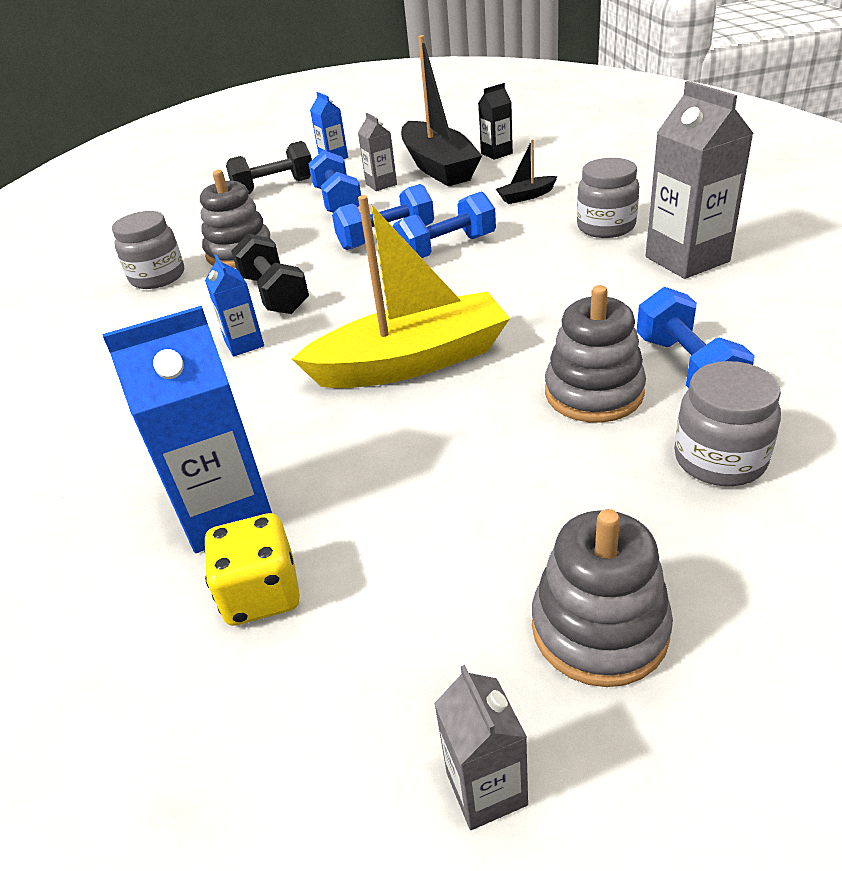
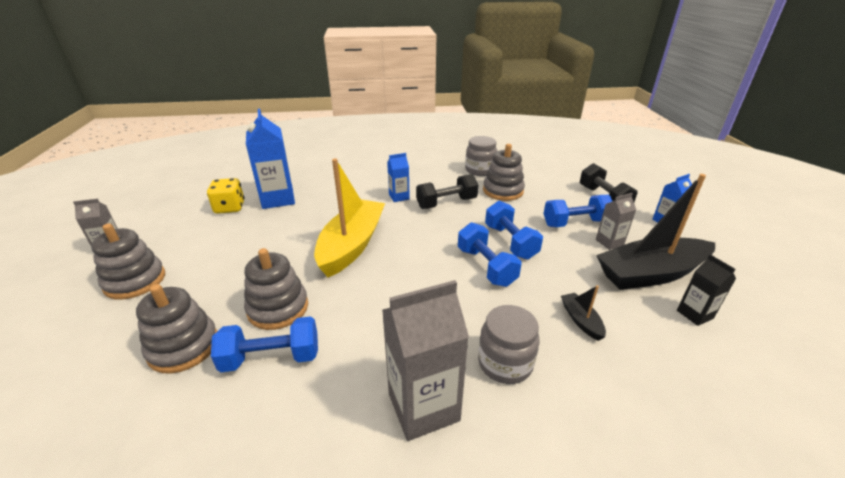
camera: 90 degrees right, 5 degrees down
(411, 362) = (352, 245): yellow boat -> yellow boat turned 150 degrees counterclockwise
(719, 459) = (183, 347): grey jar -> grey stacking toy

